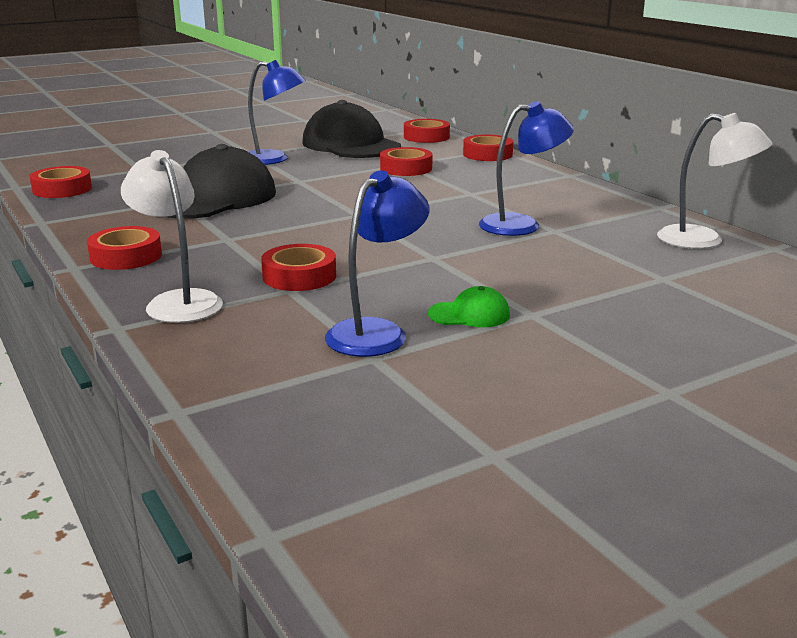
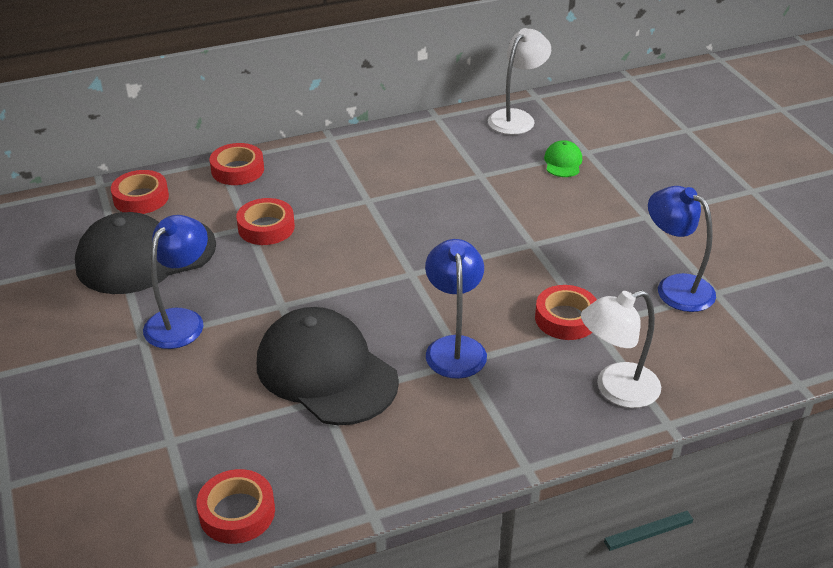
camera: 80 degrees left, 15 degrees up
(126, 256) = (501, 431): red tape -> none
(469, 314) = (646, 242): green cap -> green cap (563, 162)
(521, 225) = (463, 188): blue lamp -> blue lamp (454, 347)

